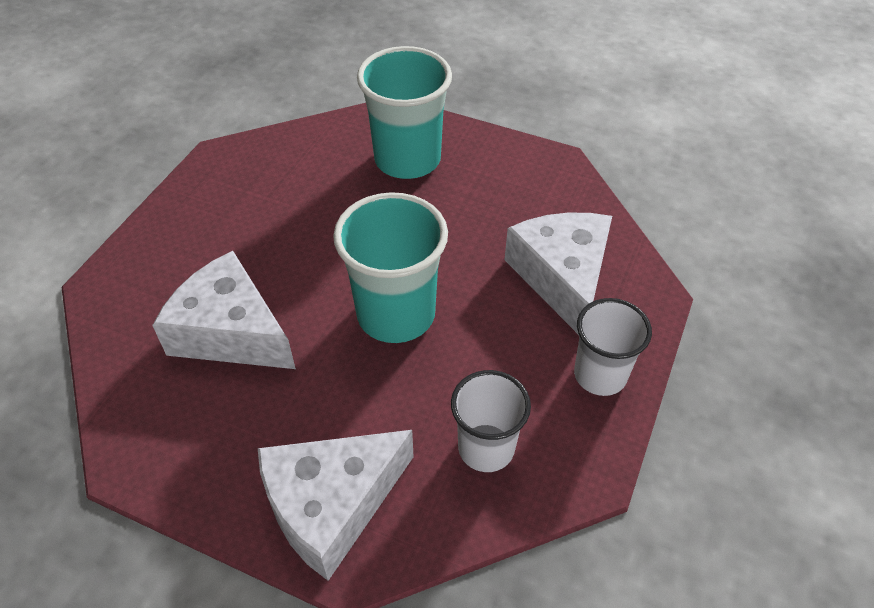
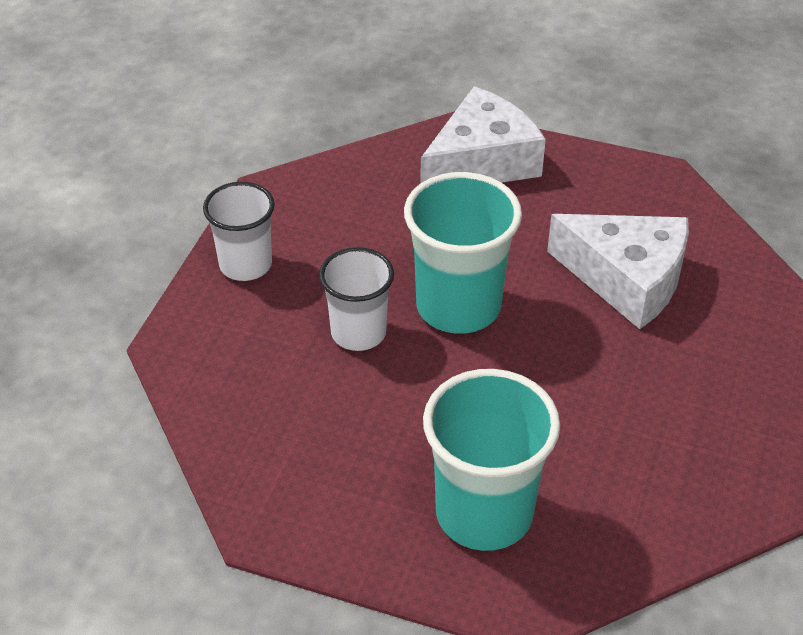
camera: 175 degrees right, 5 degrees down
(486, 448) = (356, 204): white cup -> white cup (358, 333)
(562, 277) = (273, 358): white cheese -> none

